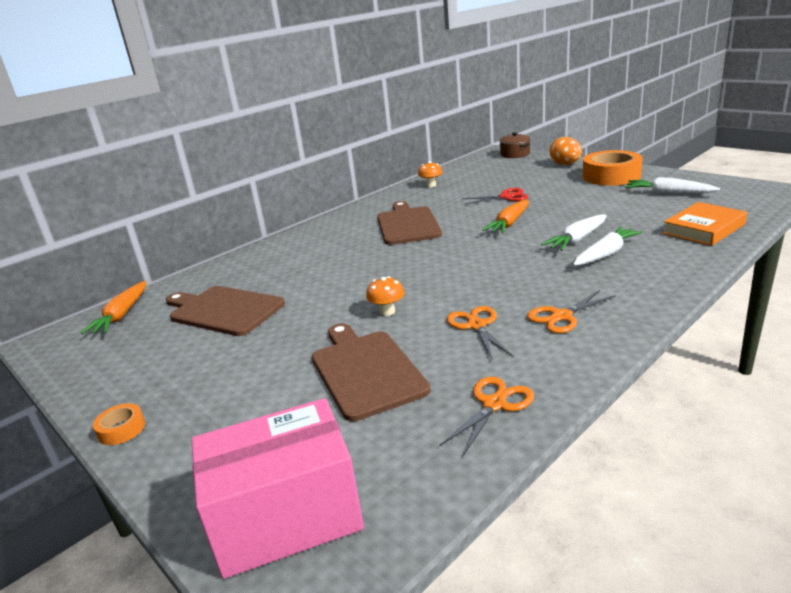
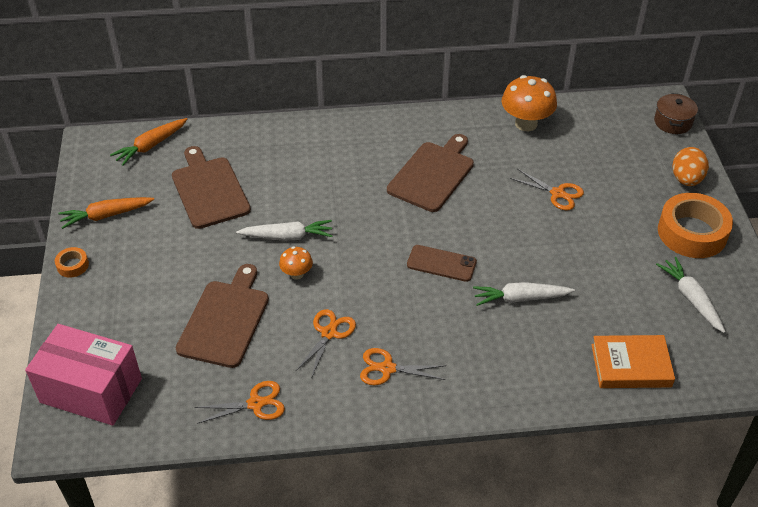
camera: 35 degrees right, 20 degrees up
(431, 185) = (526, 124): orange mushroom -> orange mushroom, size x1.88
(492, 252) = (441, 263): none -> brown phone
(506, 197) = (557, 193): red scissors -> orange scissors
(509, 223) = (505, 235): orange carrot -> orange carrot (106, 215)
(605, 254) = (512, 332): white carrot -> white carrot (287, 236)

